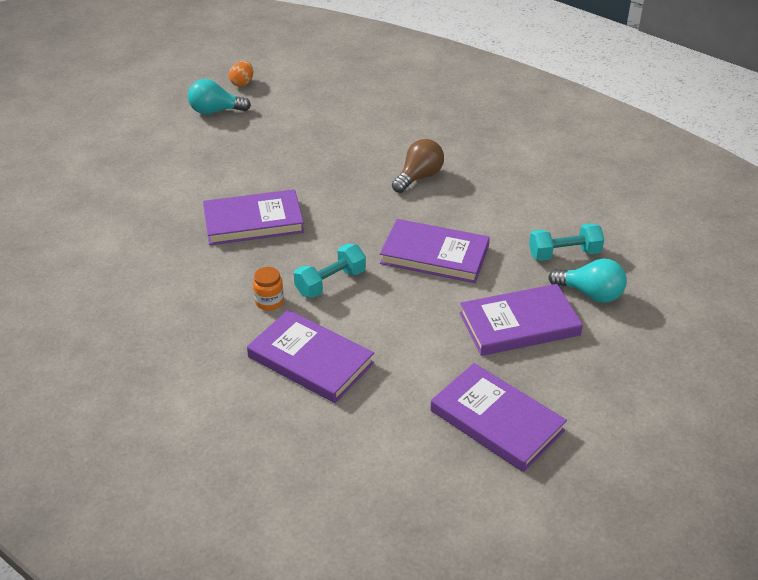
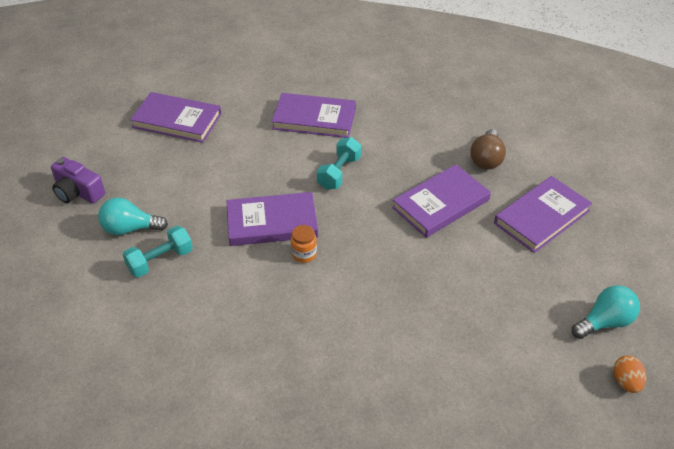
camera: 155 degrees right, 5 degrees up
(269, 302) = (371, 145): orange jar -> orange jar (304, 254)
(419, 177) = (331, 305): brown light bulb -> brown light bulb (486, 159)
(519, 324) = (181, 186): purple book -> purple book (541, 217)
(649, 356) = (78, 192): none -> purple camera

